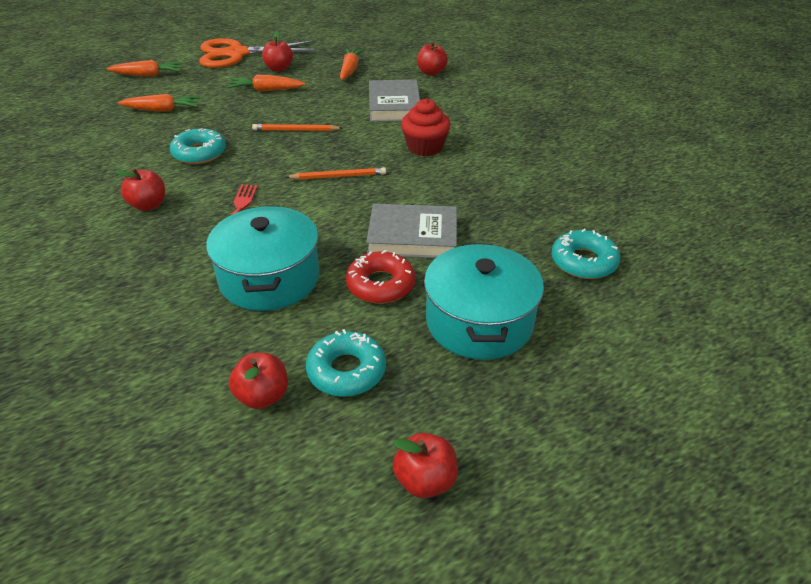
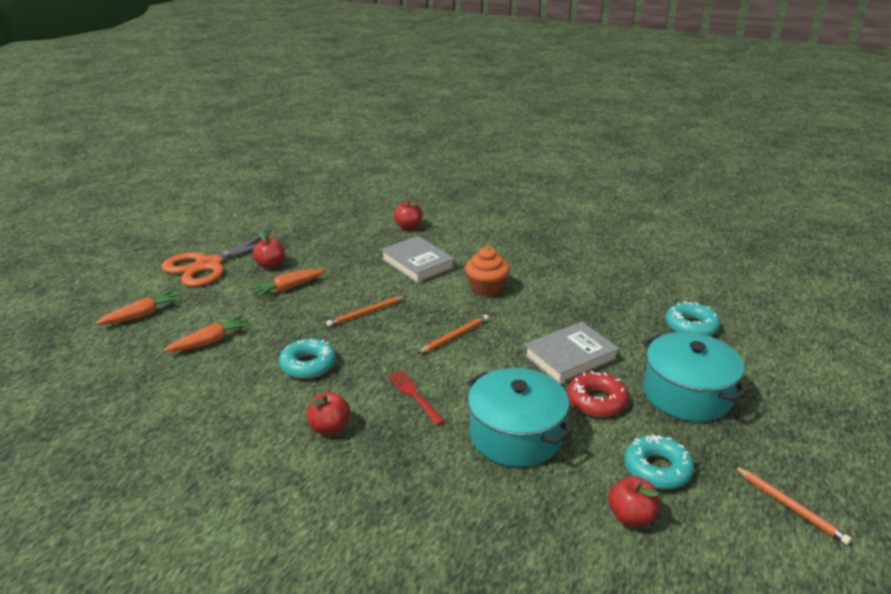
camera: 35 degrees left, 10 degrees down
(350, 70) = (338, 246): orange carrot -> none
(425, 147) = (486, 288): red cupcake -> orange cupcake
(425, 480) = (790, 506): red apple -> orange pencil

